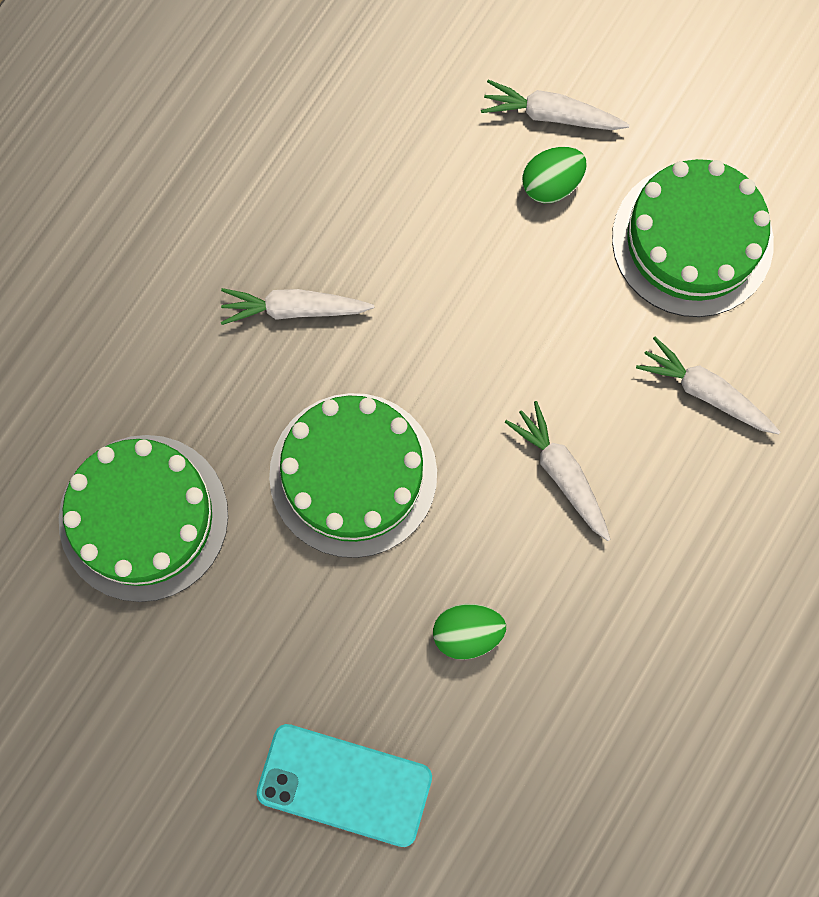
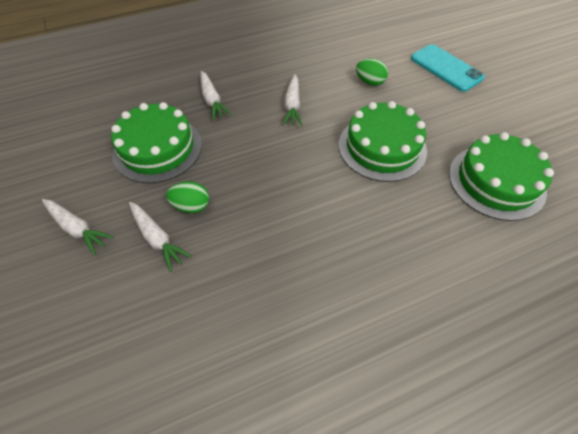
camera: 145 degrees left, 20 degrees down
(294, 309) = (367, 226): white carrot -> white carrot (77, 228)

